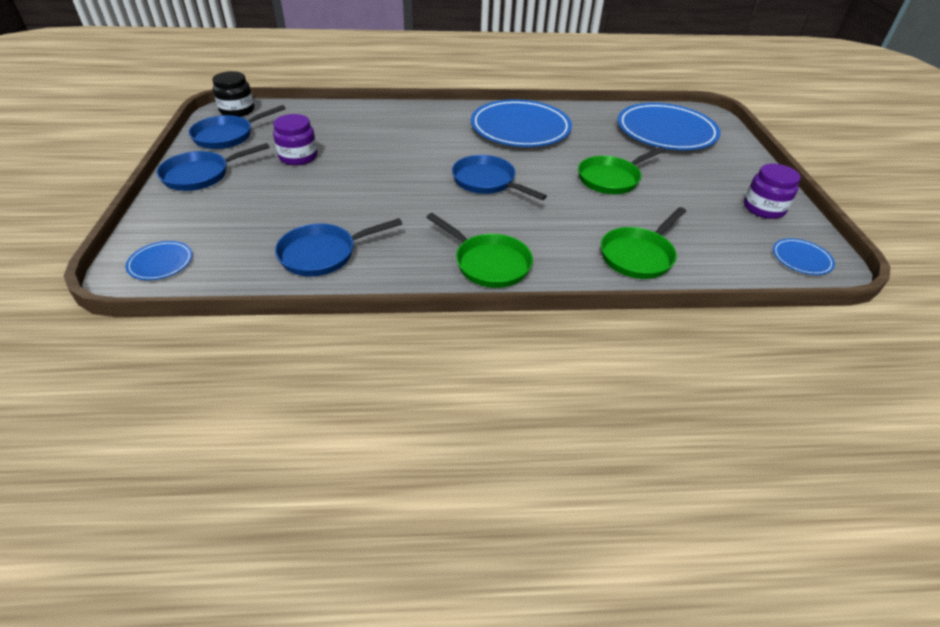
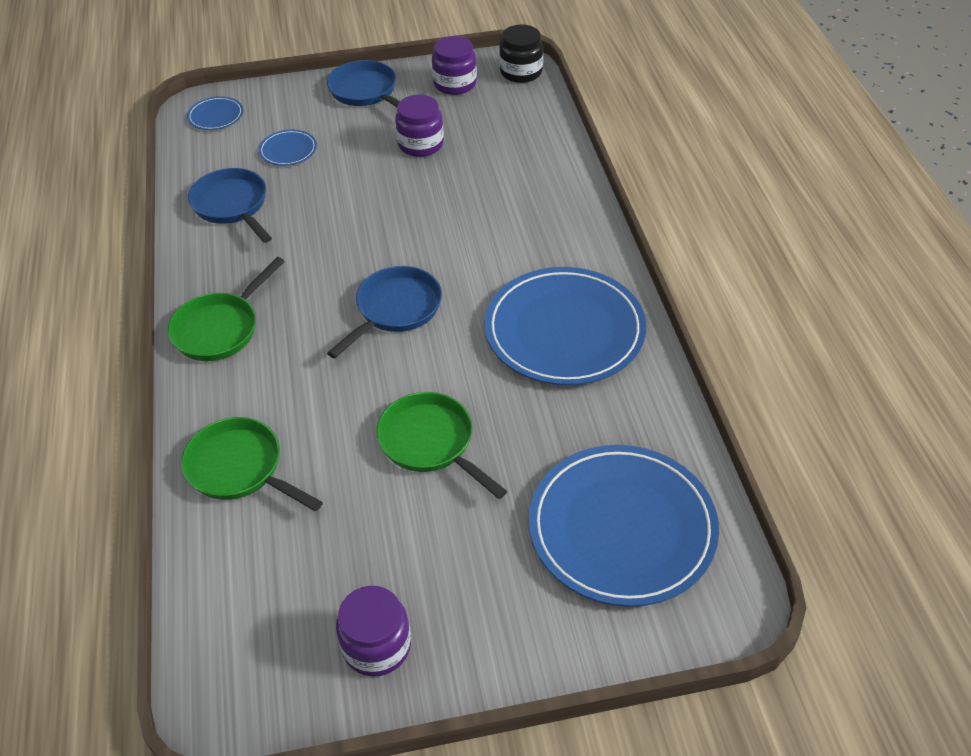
camera: 85 degrees right, 5 degrees up
(227, 136) = (455, 84): blue pan -> purple jar
(801, 259) = (240, 671): blue plate -> blue plate (288, 150)

